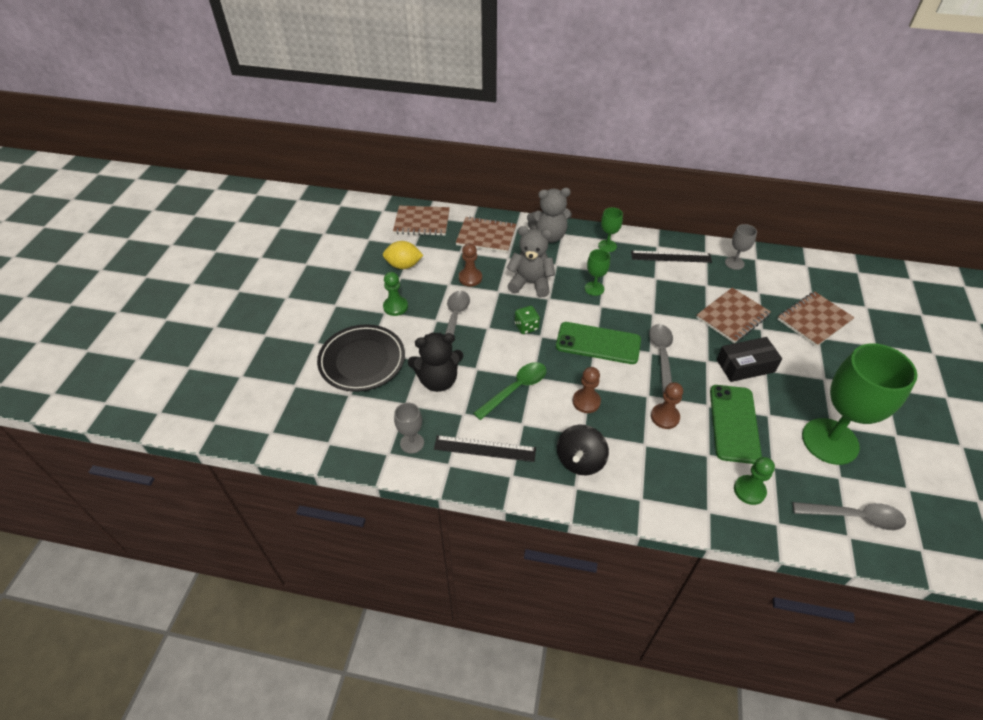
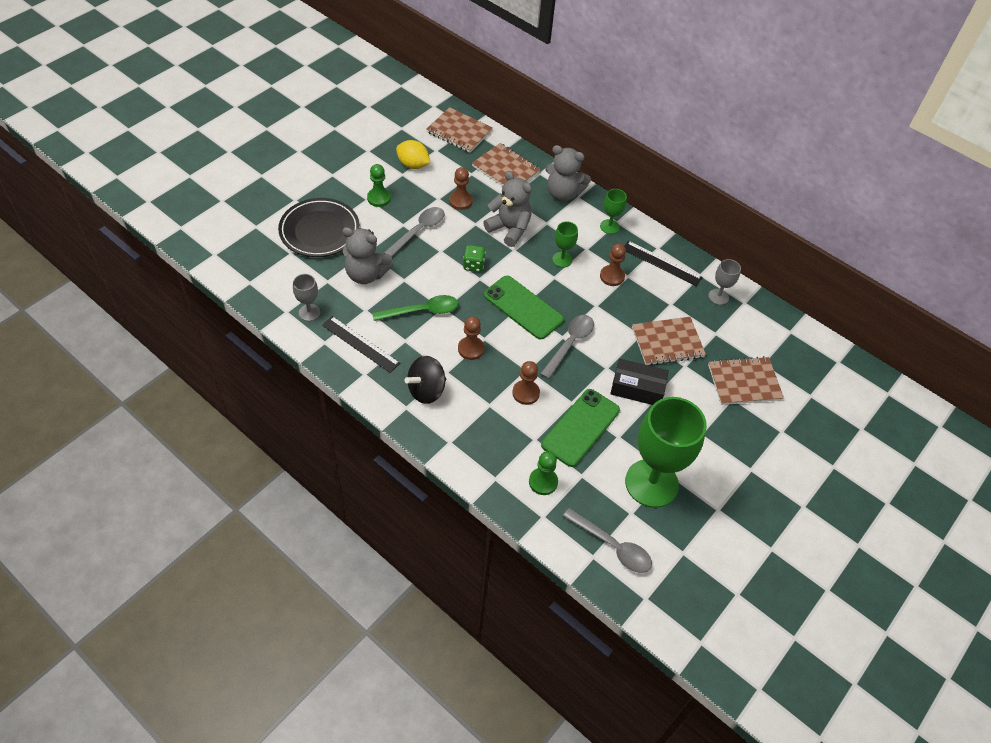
camera: 25 degrees right, 5 degrees up
(438, 380) = (366, 274): black teddy bear -> grey teddy bear
(644, 284) = (612, 276): none -> brown pawn

